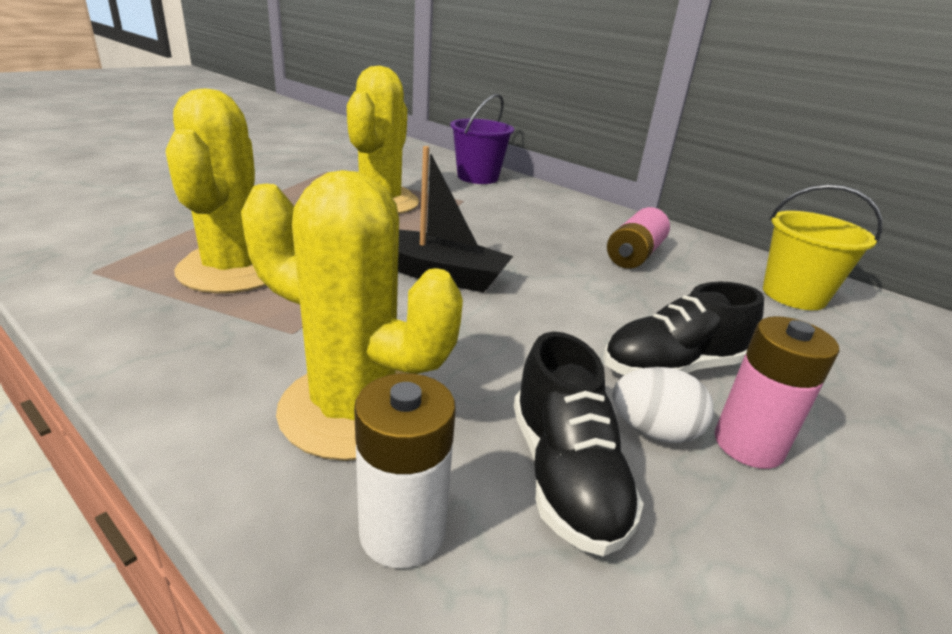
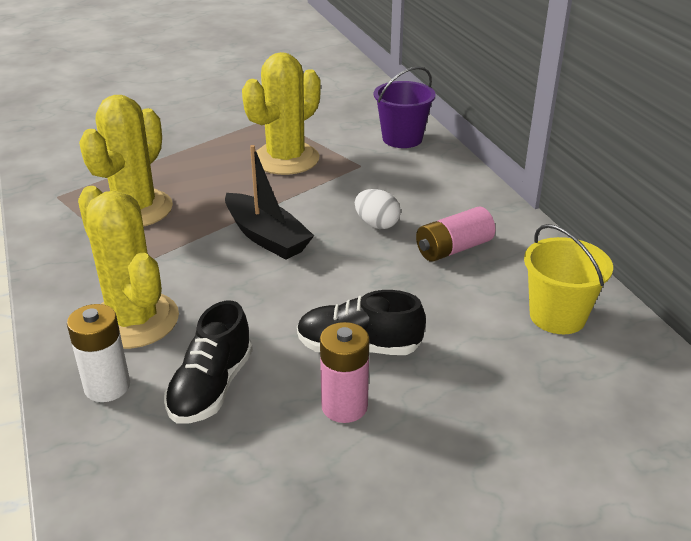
camera: 30 degrees right, 5 degrees up
(653, 431) = (292, 381): white egg -> white egg (377, 224)

